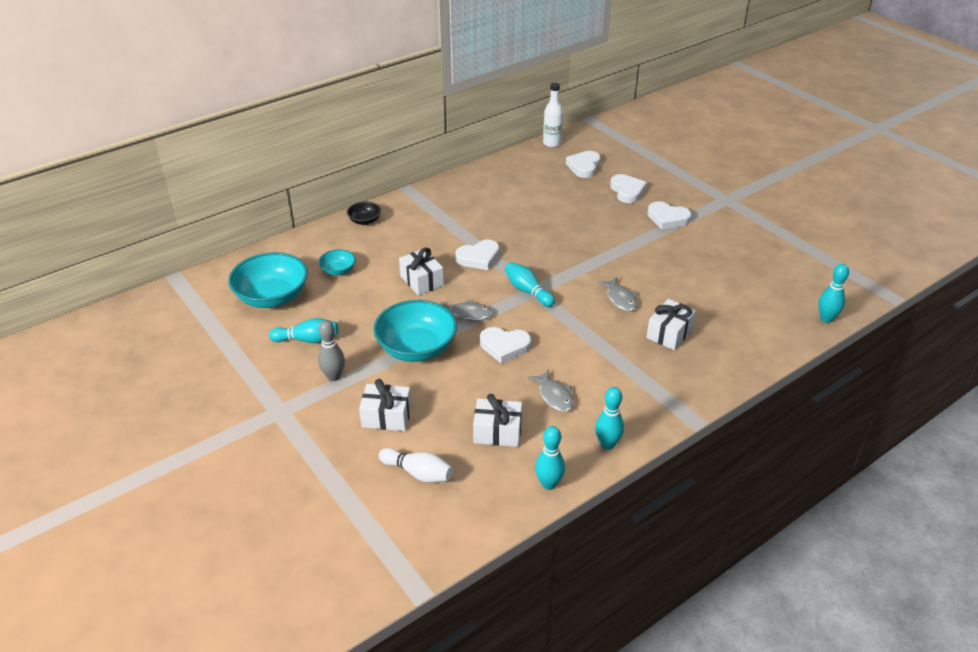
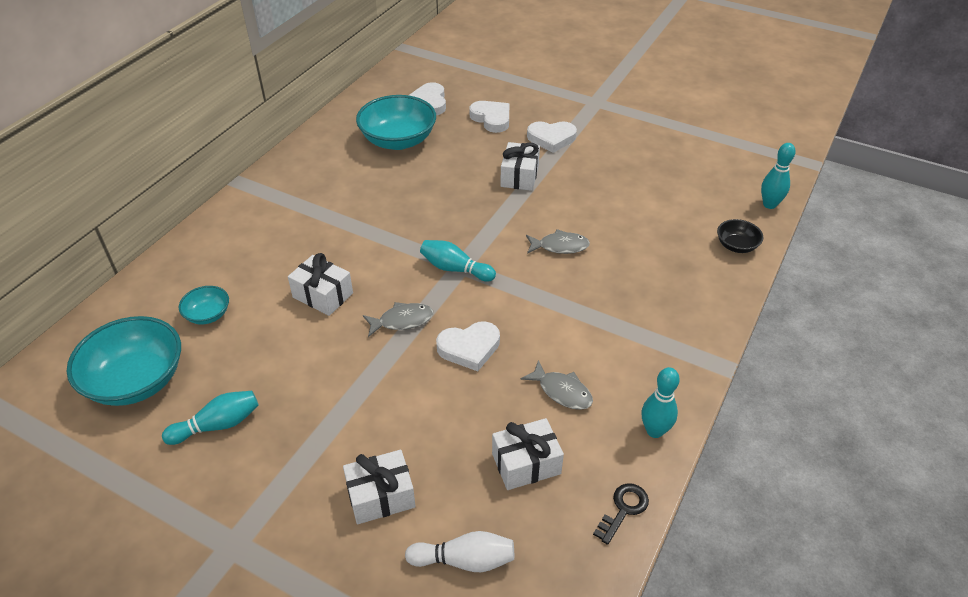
camera: 25 degrees left, 5 degrees up
(333, 376) = (281, 465): grey bowling pin -> none
(365, 221) = (207, 238): black bowl -> black bowl (736, 246)
(416, 348) = (366, 387): turquoise bowl -> turquoise bowl (398, 140)
(478, 258) = (374, 245): white heart -> none
(549, 484) = (623, 509): turquoise bowling pin -> black key
(552, 143) = (378, 84): white bottle -> none
(620, 299) = (560, 246): grey fish -> grey fish turned 45 degrees counterclockwise
(669, 333) = (634, 271): white gift -> white gift (519, 176)

